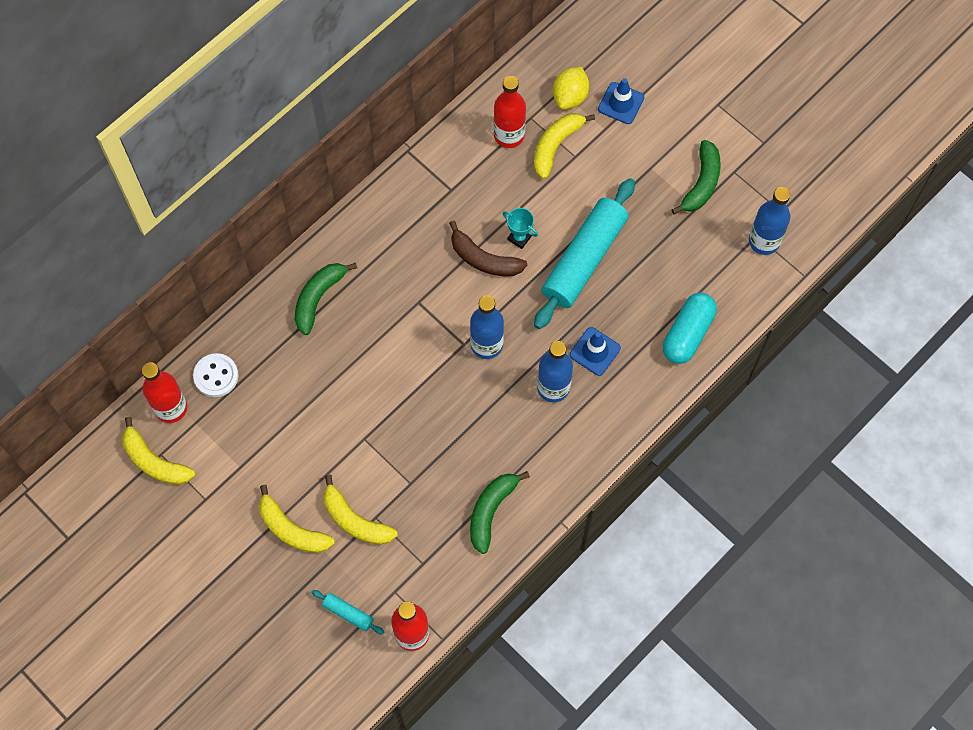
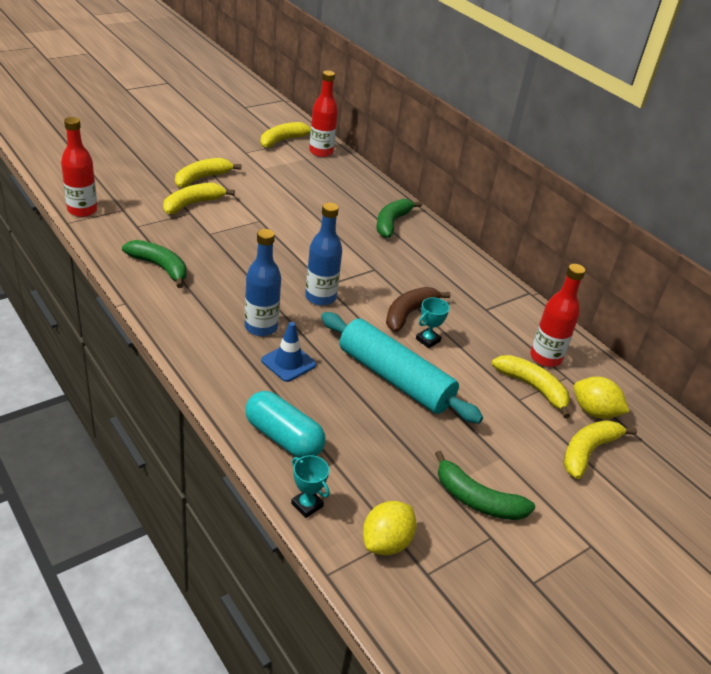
camera: 95 degrees right, 30 degrees down
(216, 376) = (339, 171): white button -> none
(318, 298) = (392, 223): green banana -> green banana turned 105 degrees counterclockwise
(348, 613) = (120, 188): turquoise rolling pin -> none
(621, 103) = (588, 452): blue traffic cone -> yellow banana
(749, 301) = (307, 505): none -> turquoise trophy
(764, 241) = (386, 542): blue bottle -> yellow lemon

